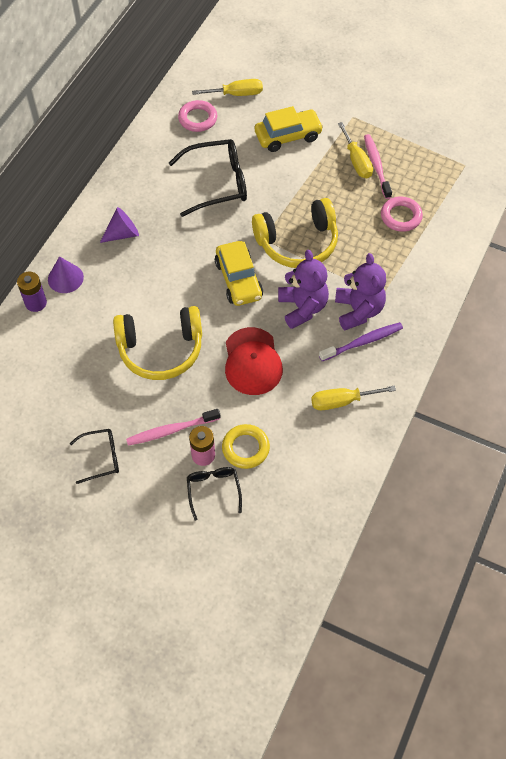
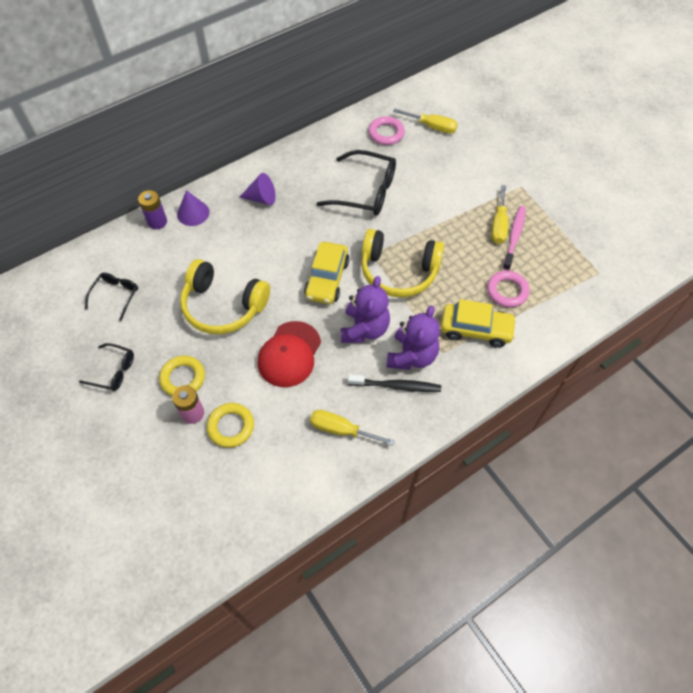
camera: 30 degrees right, 0 degrees up
(171, 430) = (183, 378): pink toothbrush -> yellow ring
(213, 490) = (179, 448): black glasses -> black glasses (116, 295)
(288, 136) = (452, 179): yellow car -> yellow car (476, 330)
(362, 342) = (396, 386): purple toothbrush -> black toothbrush

